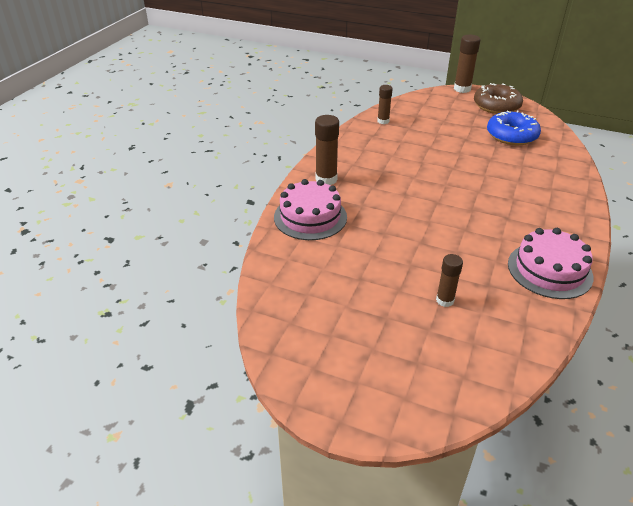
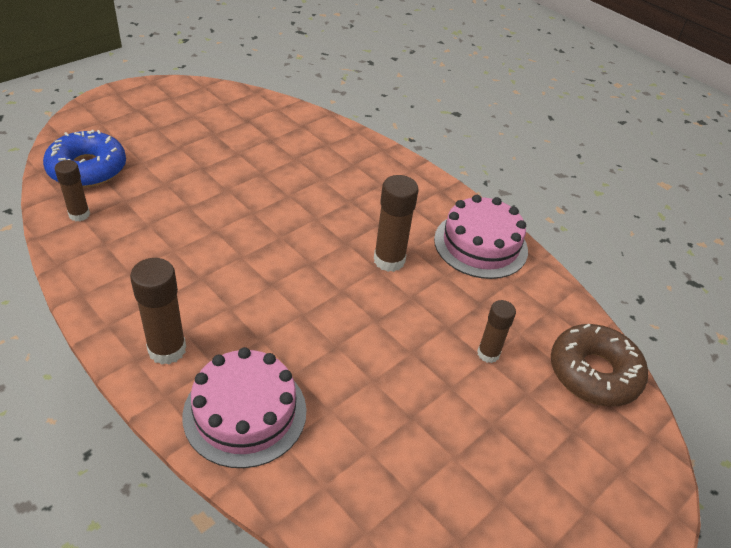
camera: 70 degrees left, 5 degrees up
(462, 89) = (86, 106): brown glue stick -> brown glue stick (389, 260)
(496, 106) = (158, 104): brown donut -> brown donut (594, 373)
(511, 135) = (232, 131): blue donut -> blue donut (87, 169)

